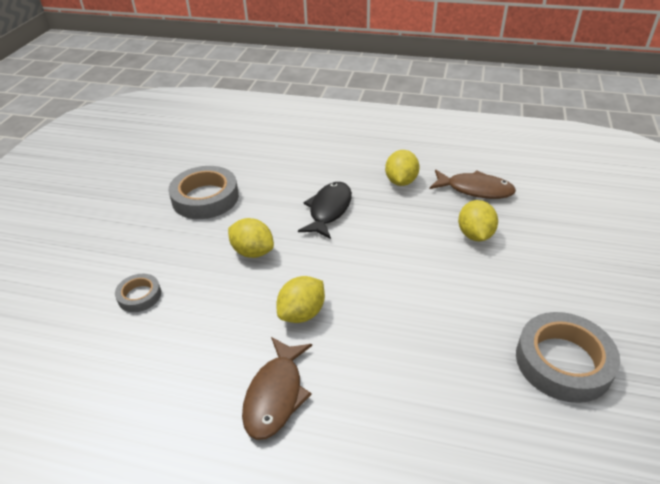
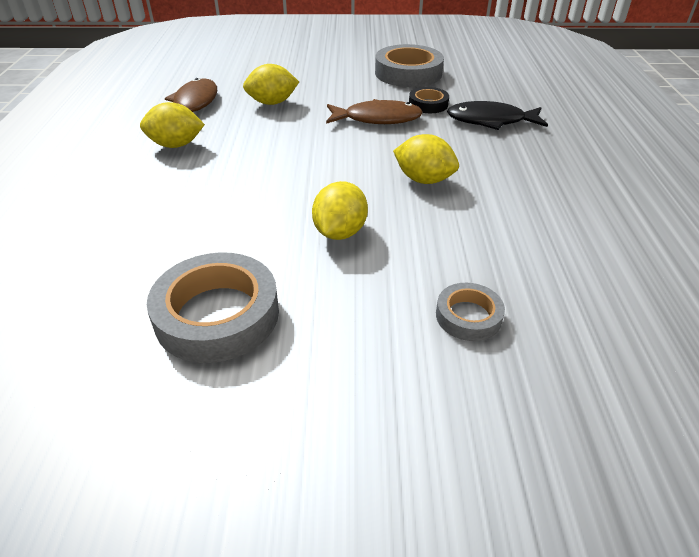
camera: 105 degrees left, 0 degrees up
(276, 395) = (527, 178): brown fish -> brown fish (377, 119)
(329, 210) = (240, 187): black fish -> black fish (491, 121)
(462, 358) = (428, 104): none -> black tape

